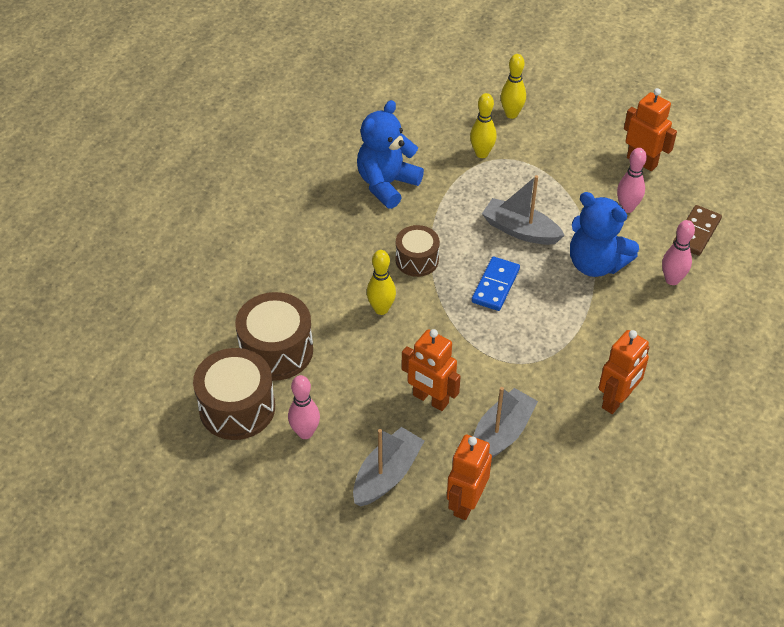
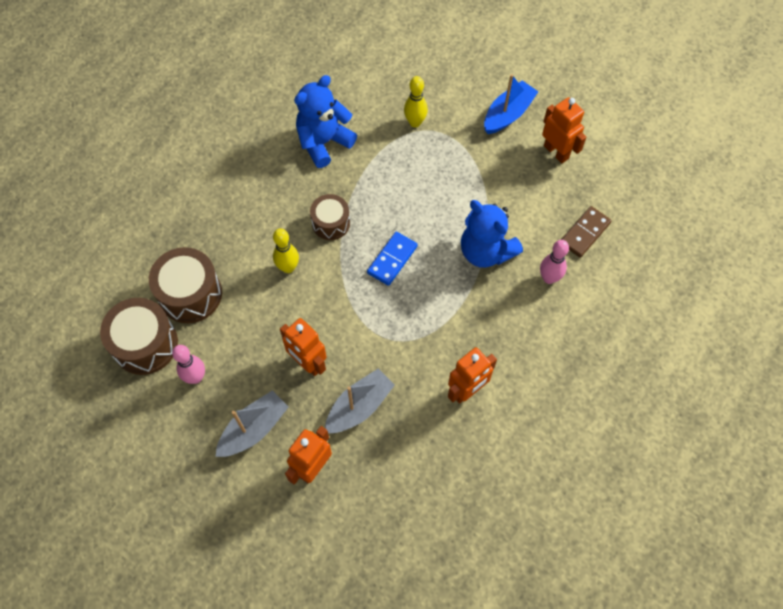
camera: 10 degrees right, 15 degrees up
(511, 114) = (452, 85): yellow bowling pin -> none
(520, 230) = (428, 207): grey boat -> none
(579, 133) = (508, 114): none -> blue boat
(627, 208) = (529, 198): pink bowling pin -> none

